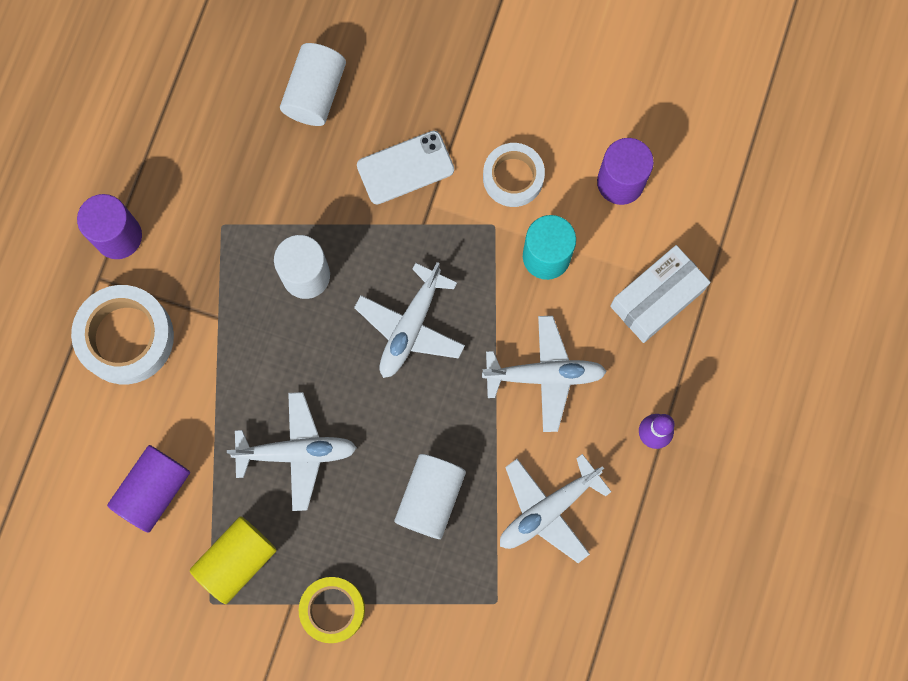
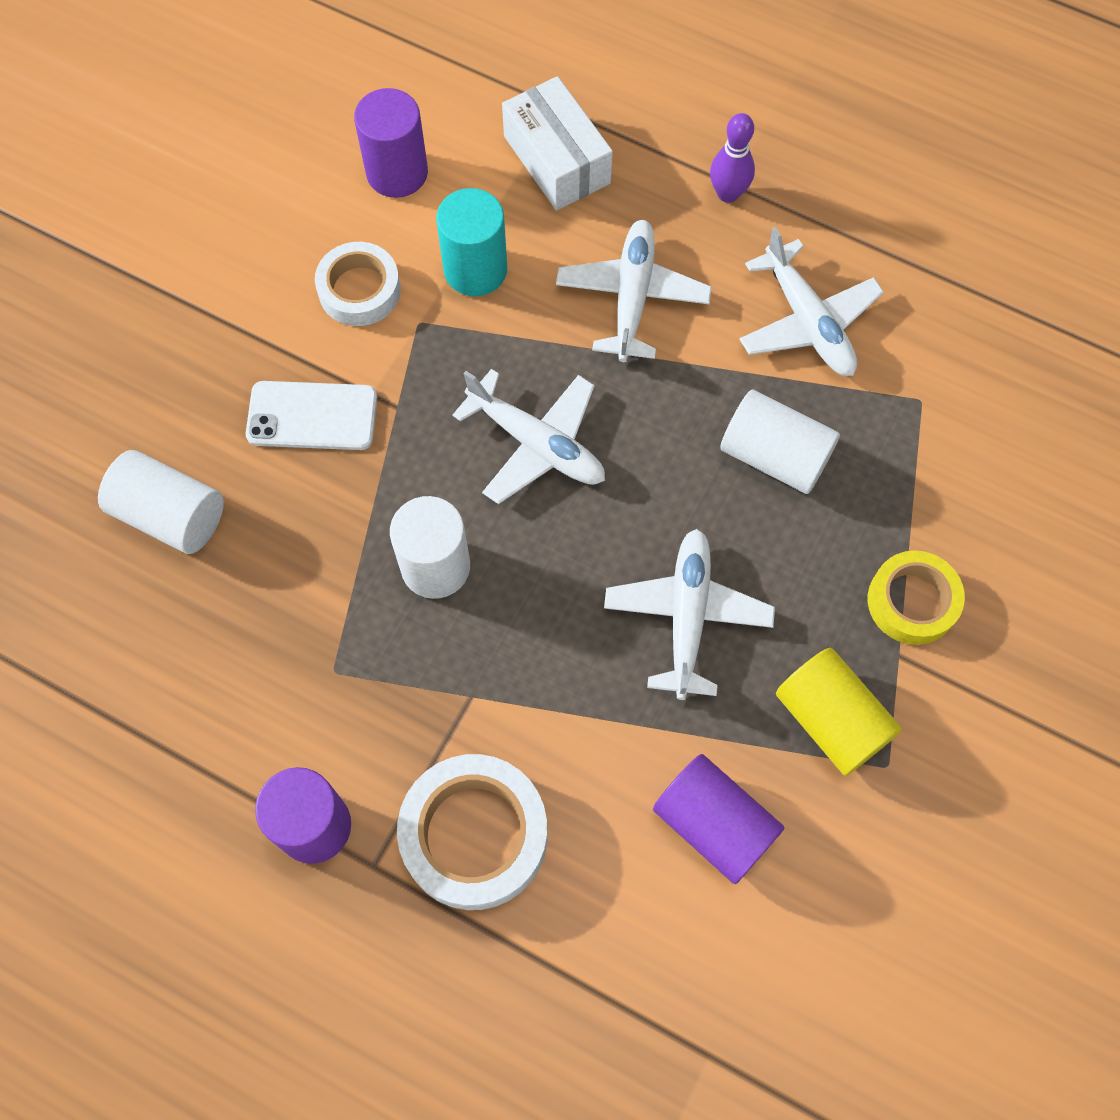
camera: 80 degrees left, 10 degrees down
(405, 168) = (312, 416): white phone -> white phone turned 75 degrees counterclockwise

